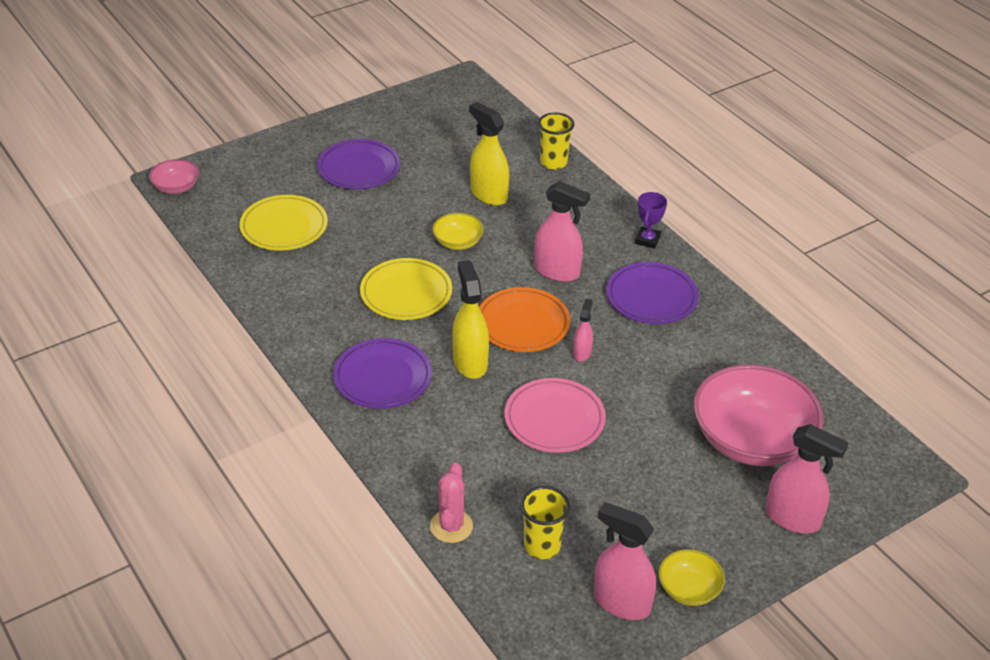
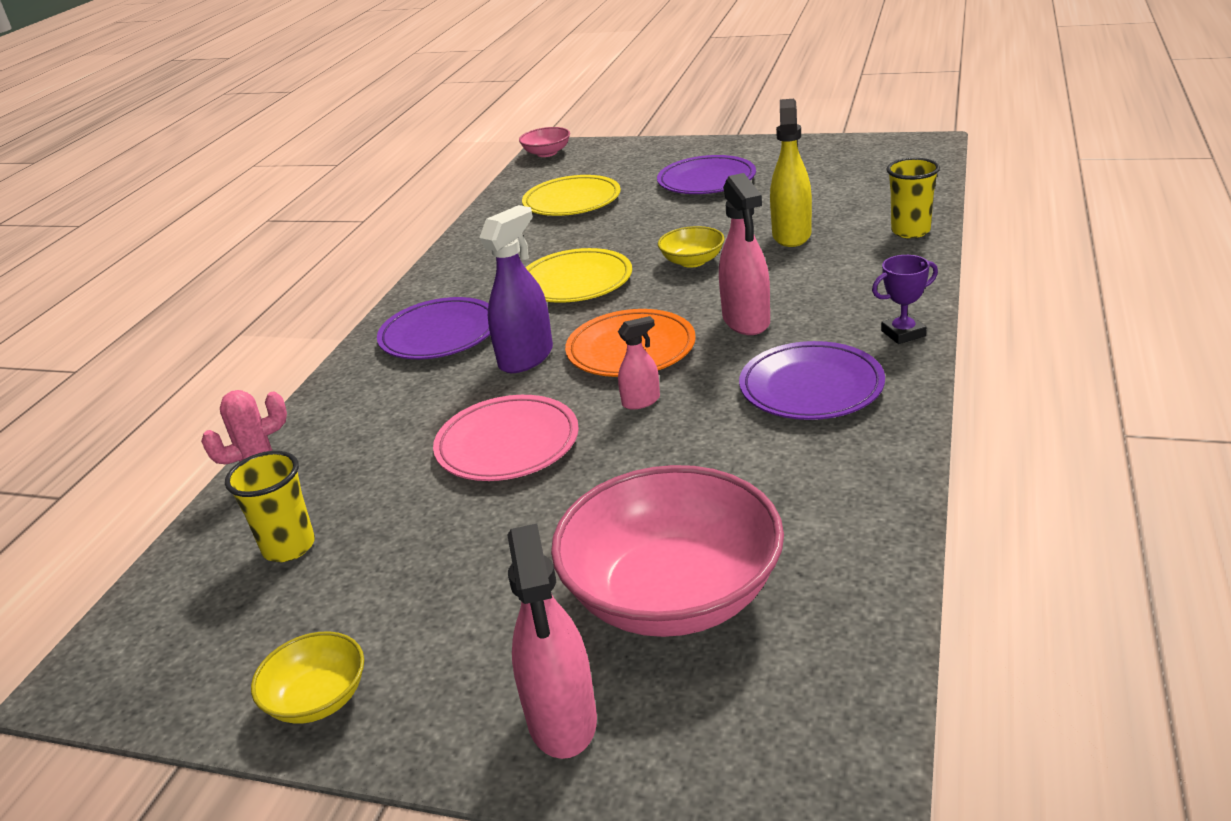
camera: 55 degrees right, 10 degrees down
(470, 362) = (526, 358): yellow spray bottle -> purple spray bottle
(621, 602) = (243, 655): pink spray bottle -> none

